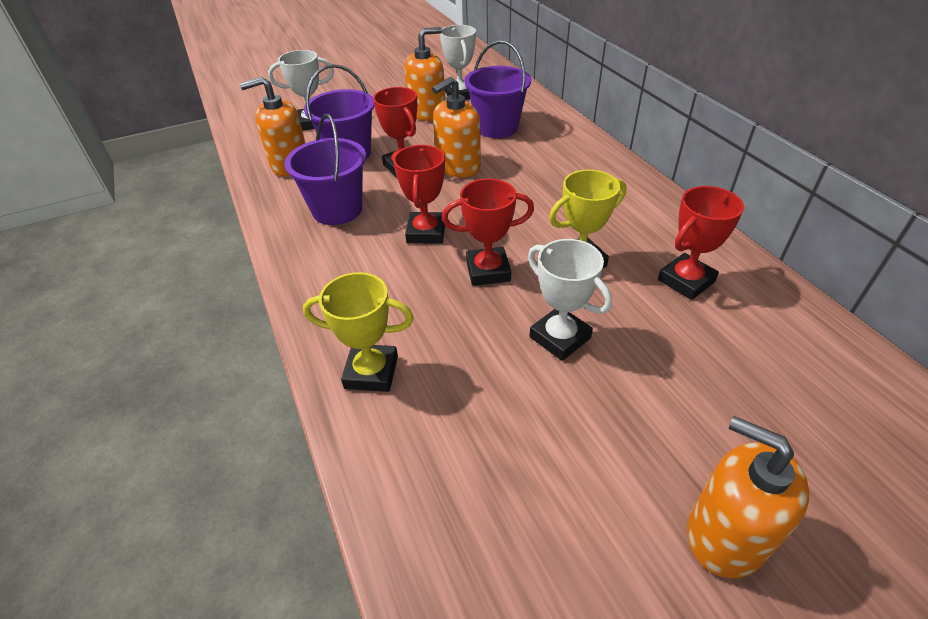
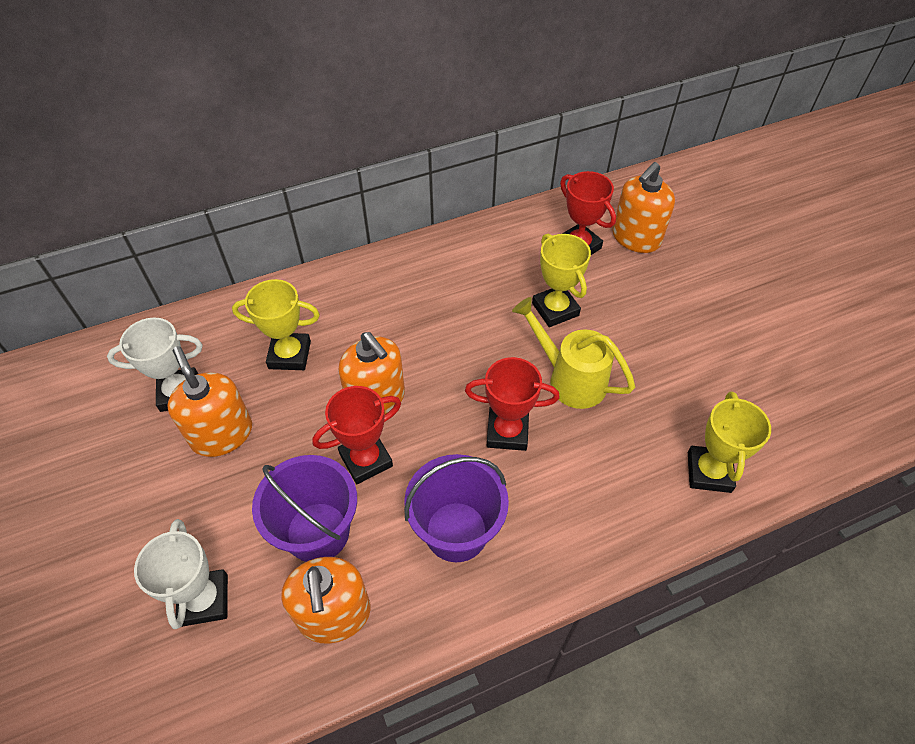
camera: 90 degrees left, 10 degrees up
(488, 271) = (569, 379): red trophy -> yellow watering can
(497, 127) = (289, 355): purple bucket -> yellow trophy
(560, 337) = (651, 334): white trophy -> none
(725, 535) = (796, 278): orange soap dispenser -> orange soap dispenser (636, 238)

